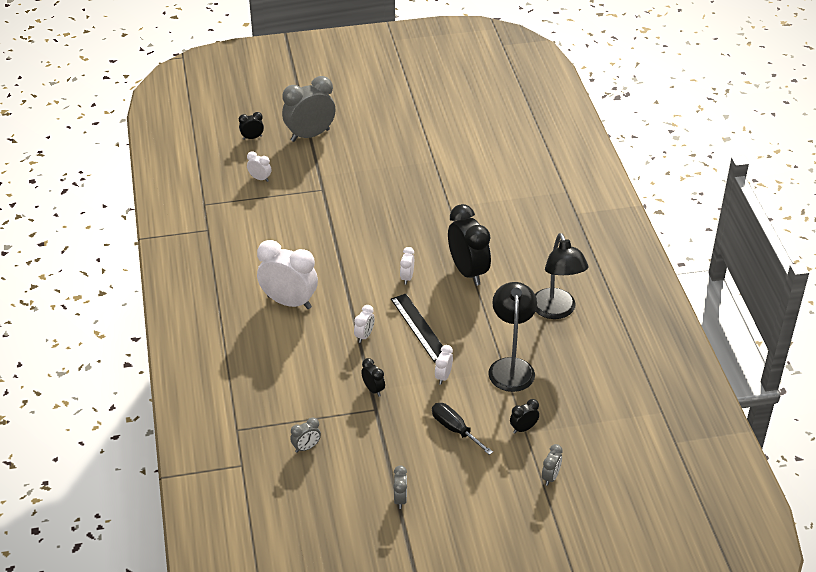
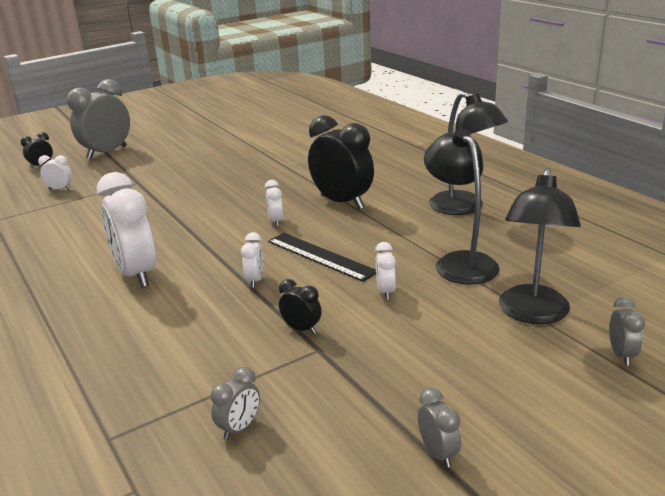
camera: 20 degrees left, 15 degrees down
(289, 302) = (137, 274): white clock -> white clock turned 120 degrees counterclockwise
(455, 429) = (446, 340): black screwdriver -> none
(523, 428) = (532, 314): black clock -> black lamp

